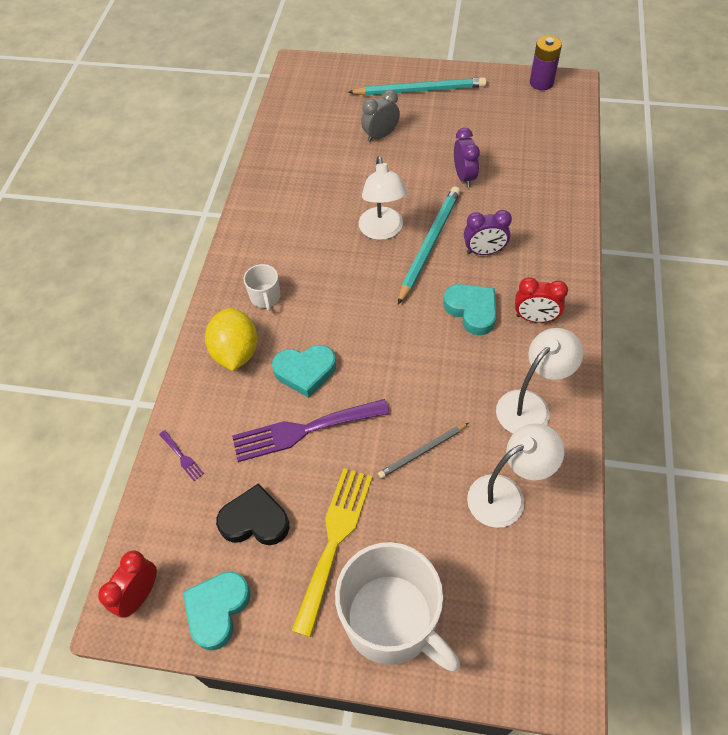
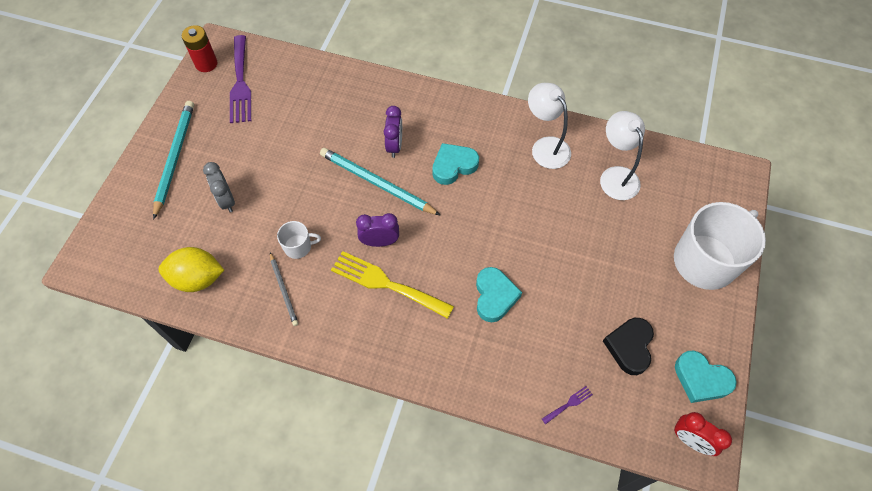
camera: 85 degrees left, 5 degrees up
(236, 352) = (465, 353): yellow lemon -> yellow lemon (197, 278)
(265, 297) = (407, 323): white mug -> white mug (298, 247)
(303, 430) = (551, 303): purple fork -> purple fork (240, 83)
(334, 540) = (647, 291): yellow fork -> yellow fork (386, 284)
(382, 231) = (351, 216): white lamp -> none
(422, 452) = (578, 221): grey pencil -> grey pencil (284, 290)
(464, 177) = (305, 143): purple clock -> purple clock (380, 242)
(535, 318) = (469, 127): red clock -> none
(541, 83) = (206, 64): purple battery -> red battery

